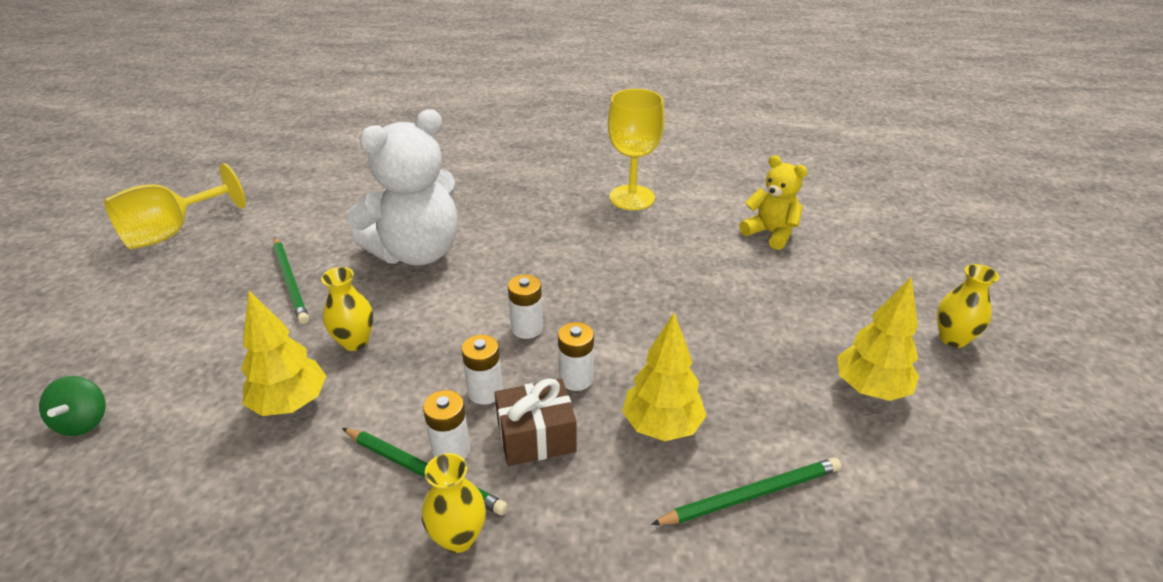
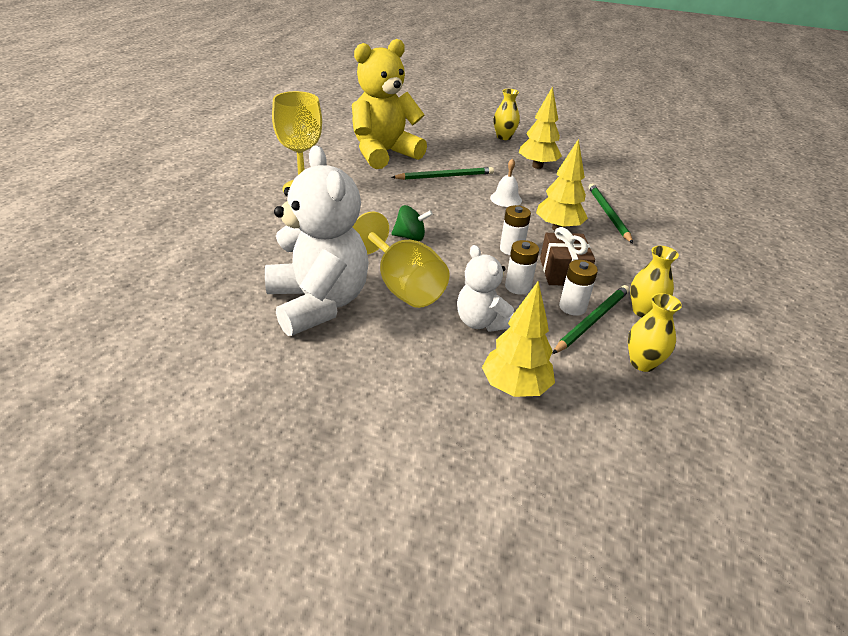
camera: 80 degrees left, 0 degrees up
(83, 422) = (518, 551): green spinning top -> green spinning top (410, 237)
(172, 233) = (132, 522): yellow goblet -> yellow goblet (403, 286)
(290, 281) = (325, 391): green pencil -> green pencil (445, 176)
(355, 341) = (442, 348): yellow vase -> yellow vase (642, 363)
(404, 366) = (481, 322): none -> white teddy bear
(527, 328) = (452, 260): white battery -> none
(720, 360) = (506, 199): none -> white bell
(770, 233) = (384, 153): yellow teddy bear -> yellow teddy bear, size x1.84

